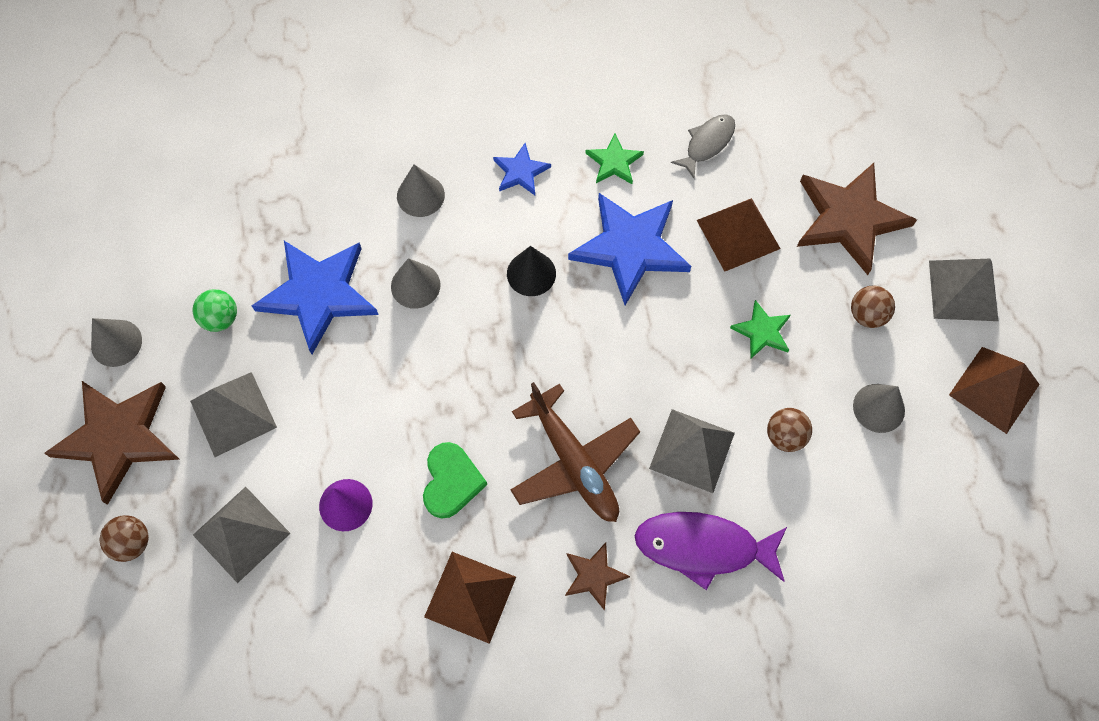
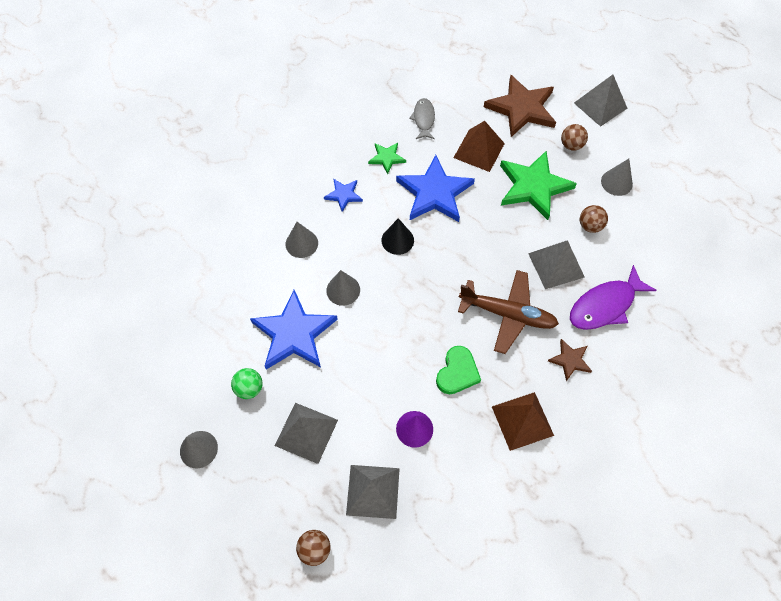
camera: 40 degrees left, 5 degrees down
(118, 438) = (250, 500): brown star -> none
(451, 481) = (457, 372): green heart -> green heart turned 60 degrees clockwise
(762, 331) = (533, 186): green star -> green star, size x2.02
(994, 389) = (654, 138): brown pyramid -> none

